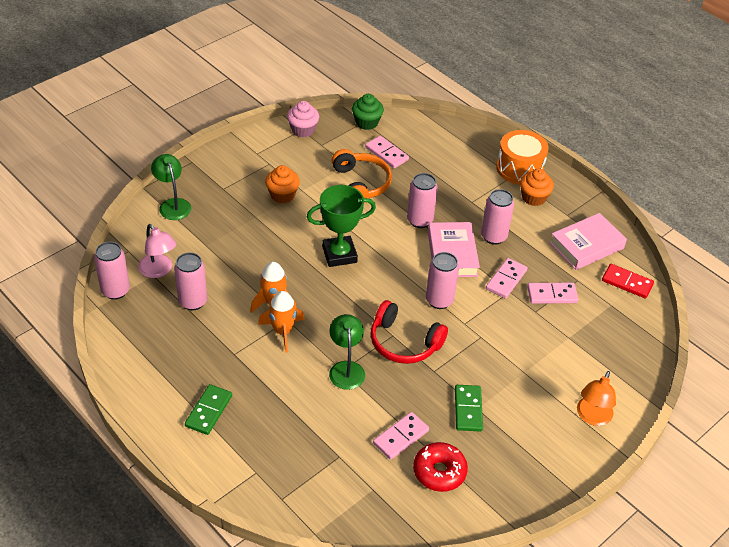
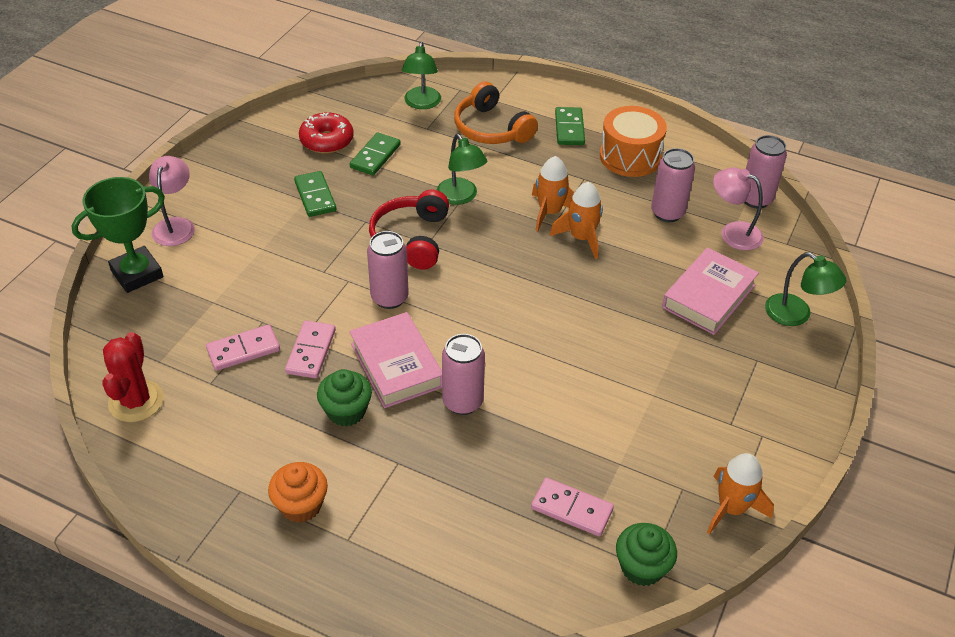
camera: 160 degrees right, 0 degrees up
(282, 195) = (673, 377): orange cupcake -> none
(303, 130) = (731, 508): pink cupcake -> orange rocket
(329, 491) = (421, 103): none -> green lamp
(339, 254) = (543, 317): green trophy -> green trophy (137, 274)
(361, 184) = (578, 435): orange headphones -> orange headphones (491, 129)
(400, 437) = (375, 156): pink domino -> green domino
(404, 342) = (411, 239): red headphones -> red headphones turned 90 degrees counterclockwise
(493, 237) = (346, 411): pink can -> green cupcake
(519, 168) = (338, 561): orange drum -> orange drum (630, 157)
(586, 245) = (202, 443): pink book -> pink book (708, 296)
(592, 417) = (176, 225): orange lamp -> pink lamp
(627, 282) = (136, 401): red domino -> red cactus

